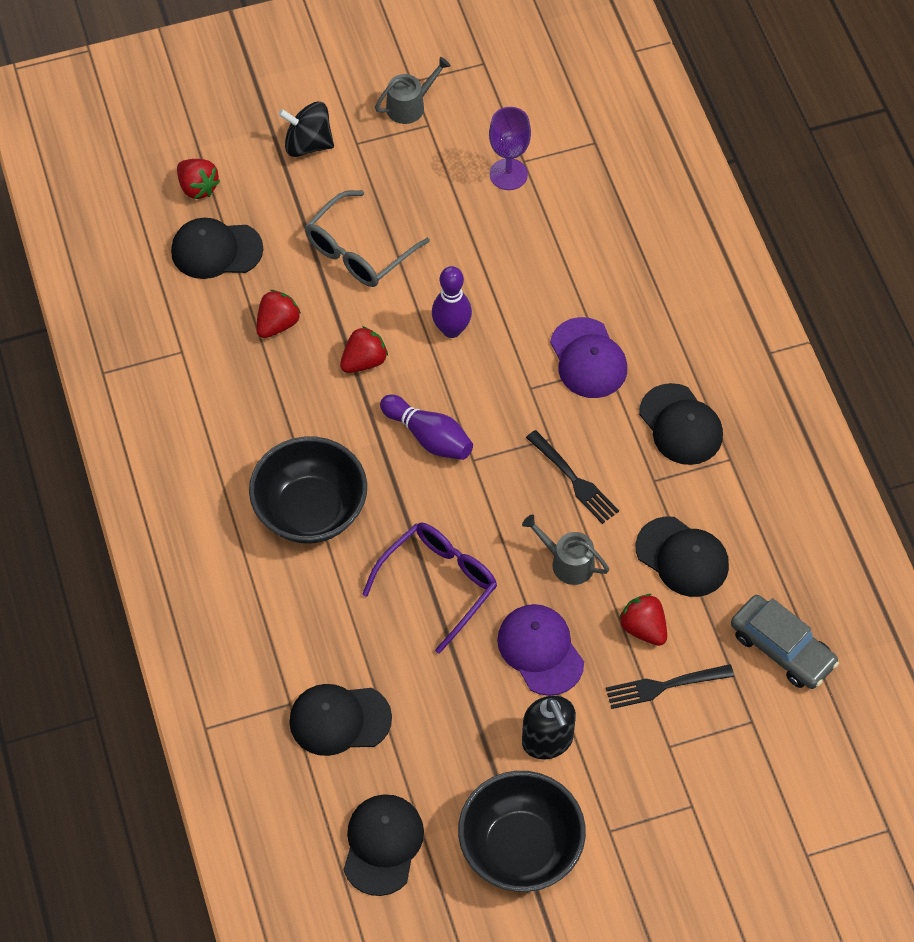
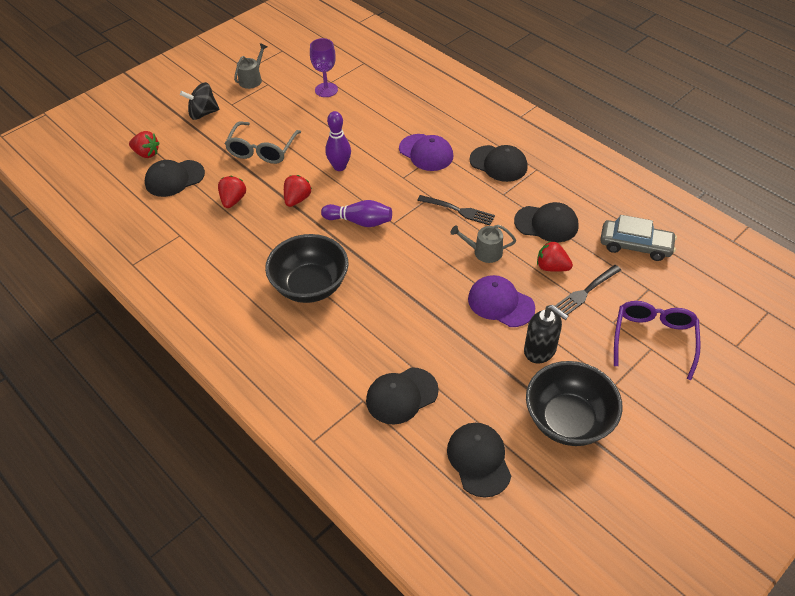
camera: 25 degrees left, 10 degrees down
(439, 584) = (415, 293): purple glasses -> purple glasses (653, 339)

